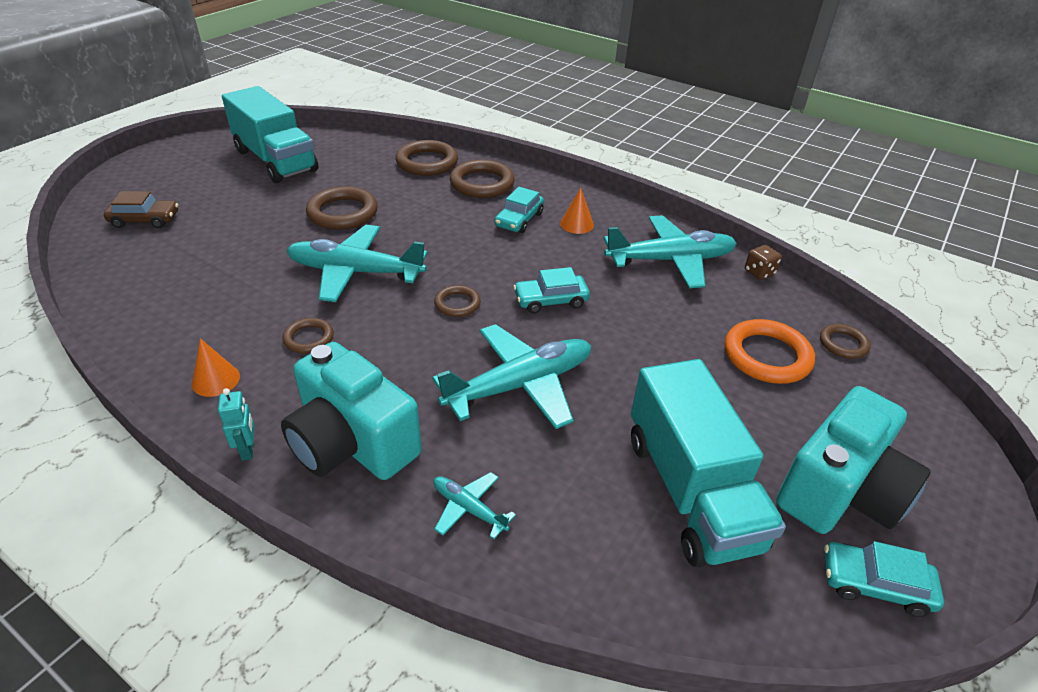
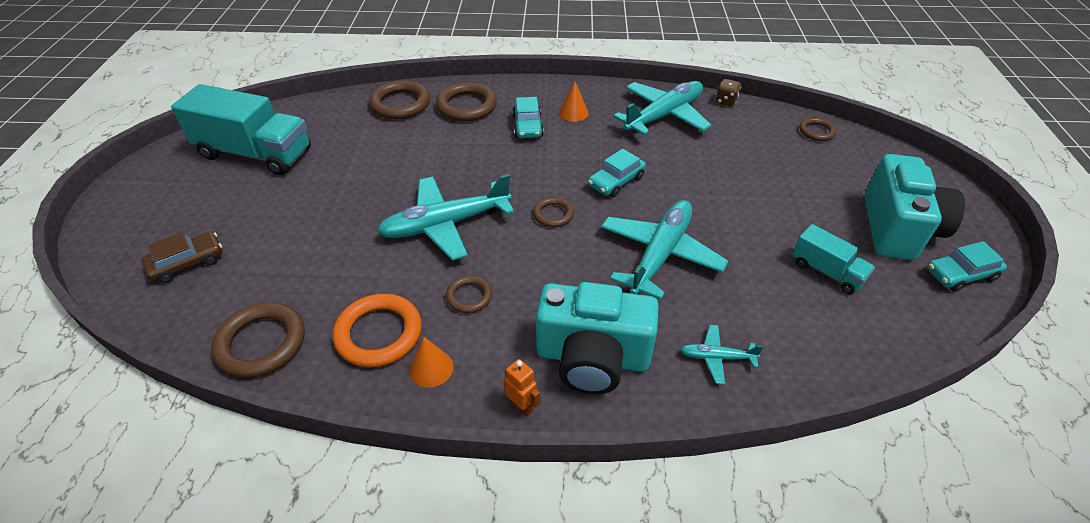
camera: 30 degrees left, 5 degrees up
(248, 450) = (522, 406): turquoise robot -> orange robot
(343, 213) = (376, 178): brown ring -> brown ring (261, 343)
(690, 491) = (826, 271): turquoise truck -> turquoise truck, size x0.51
(767, 356) = (784, 160): orange ring -> orange ring (379, 333)

